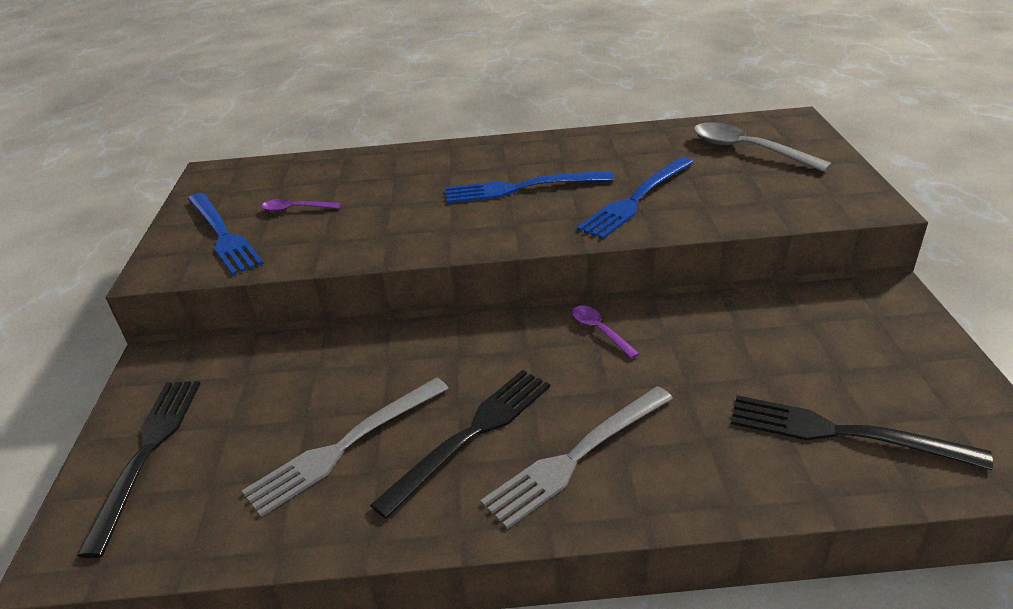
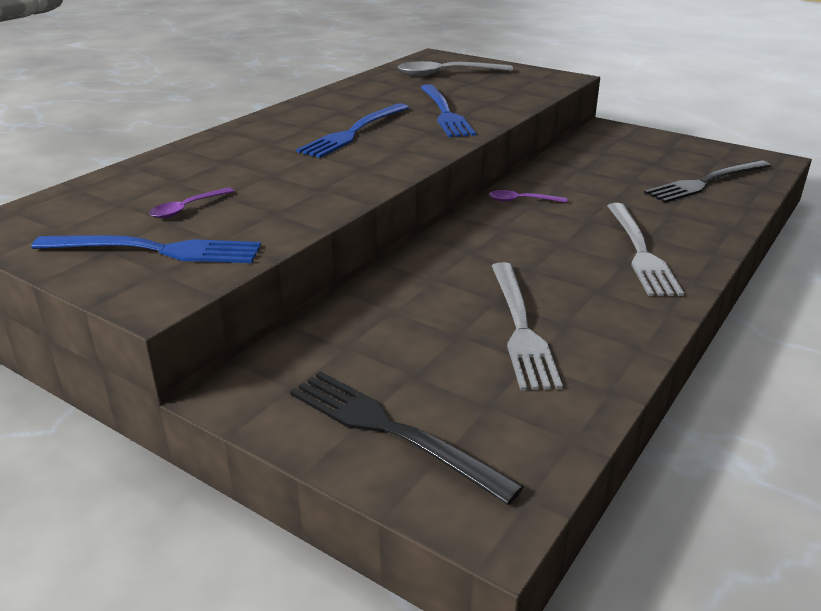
camera: 55 degrees left, 5 degrees down
(471, 435) = (573, 276): black fork -> none

